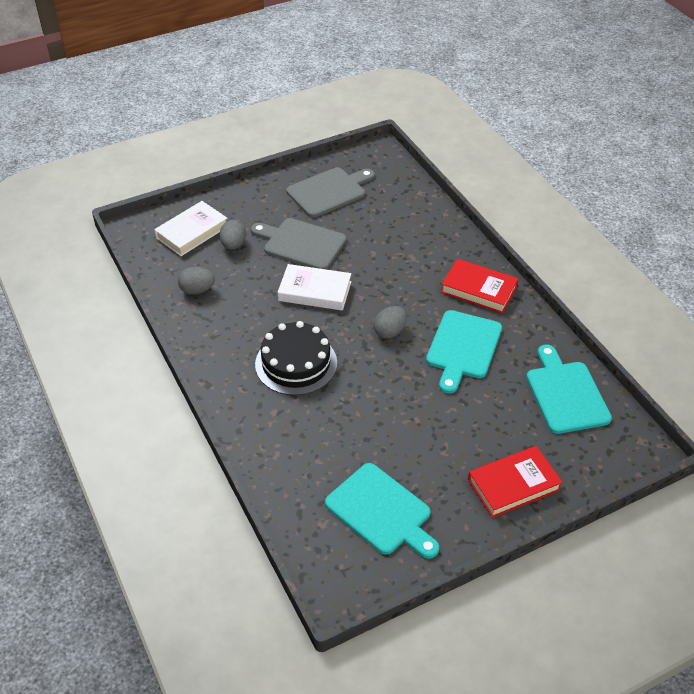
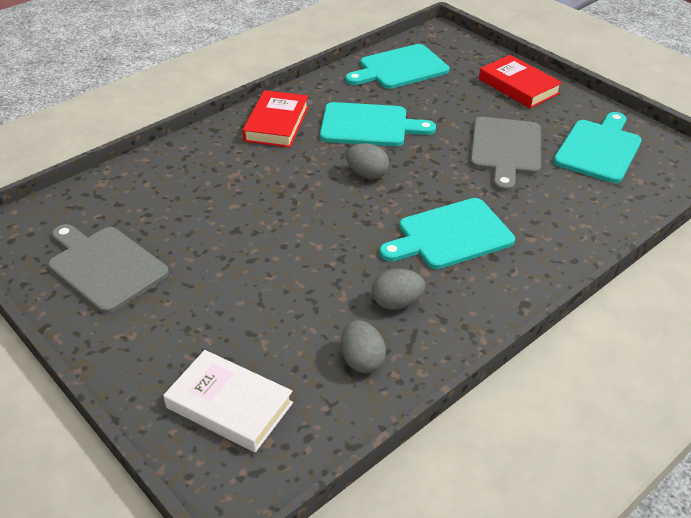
camera: 105 degrees left, 5 degrees down
(233, 245) = (250, 344): grey egg -> grey egg (396, 303)
(296, 363) = (450, 235): black cake -> turquoise cutting board
(301, 243) = (230, 273): grey cutting board -> grey cutting board (505, 149)
(315, 291) = (322, 242): white book -> none

